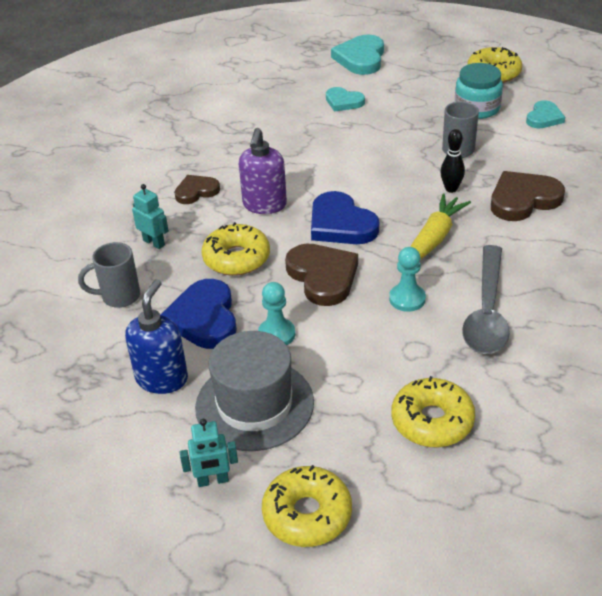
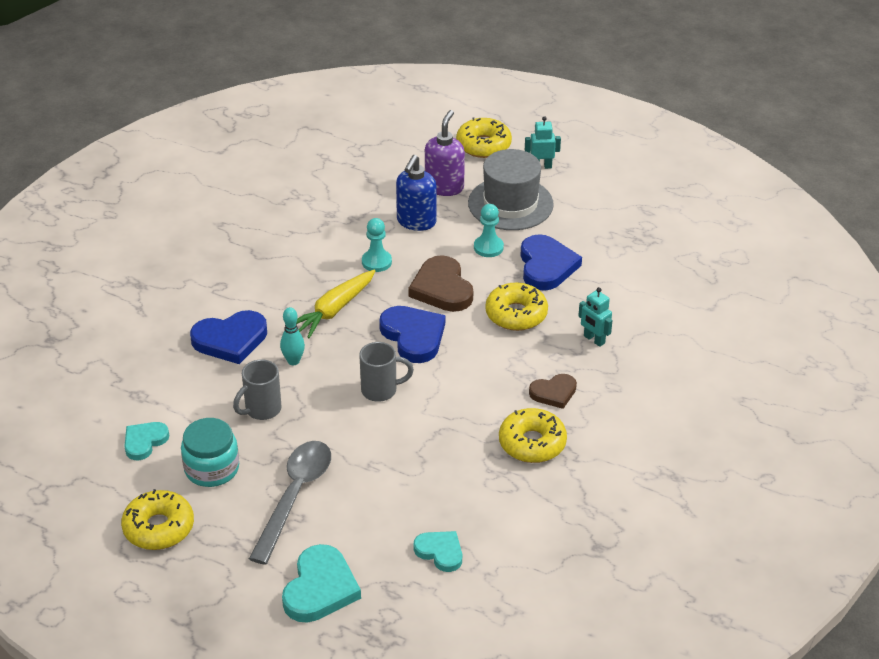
camera: 175 degrees left, 0 degrees up
(119, 296) = (620, 292): grey mug -> grey mug (381, 390)
(162, 378) = (578, 227): blue soap dispenser -> blue soap dispenser (416, 222)
(264, 205) = (484, 367): purple soap dispenser -> purple soap dispenser (444, 187)
(343, 102) = (367, 504): turquoise heart -> turquoise heart (440, 552)
(432, 421) = (389, 181): yellow donut -> yellow donut (532, 443)
(451, 189) = (293, 361): black bowling pin -> turquoise bowling pin
(487, 311) = (317, 245): grey spoon -> grey spoon (294, 496)
(523, 200) = (230, 340): brown heart -> blue heart

